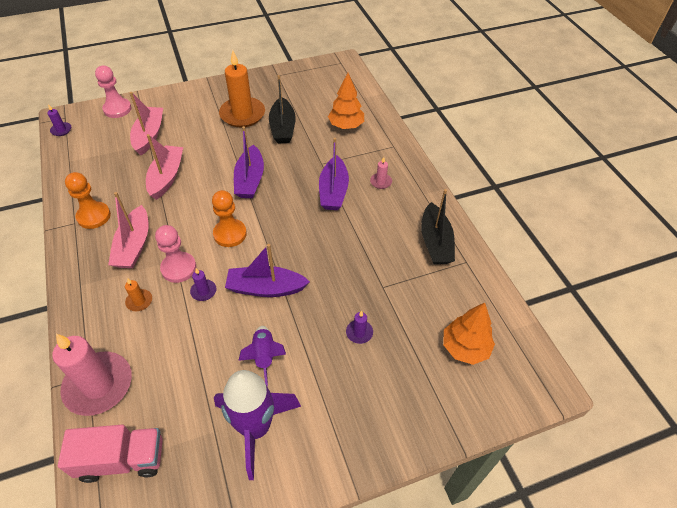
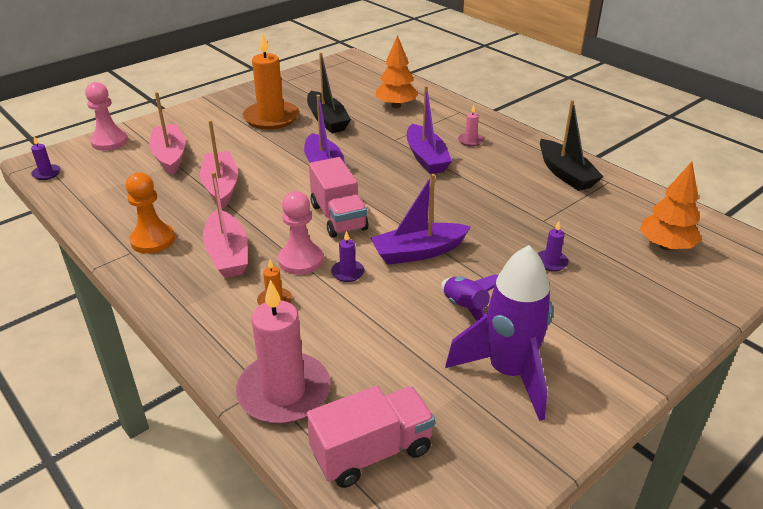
camera: 20 degrees left, 15 degrees down
(230, 234) = (338, 217): orange pawn -> pink truck

